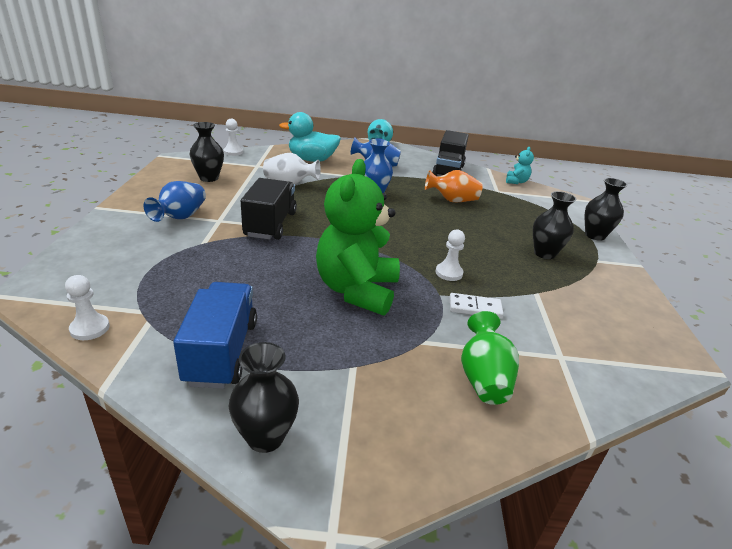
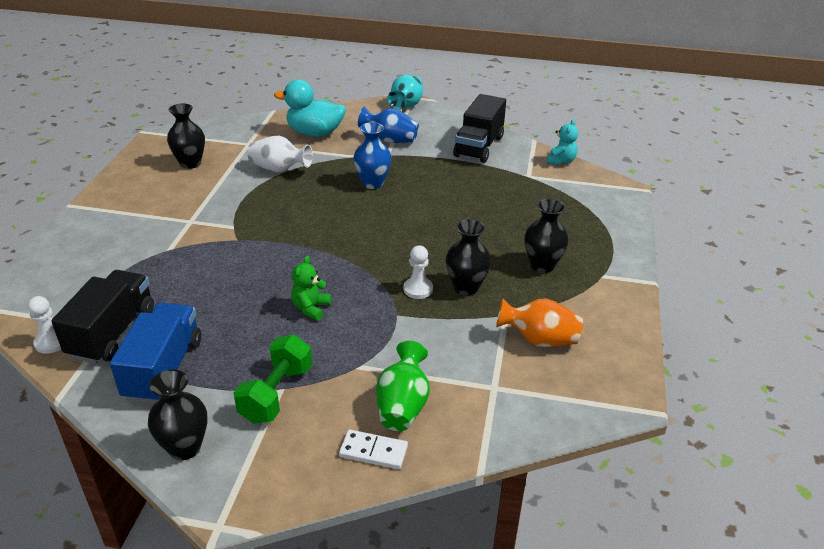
camera: 10 degrees right, 5 degrees up
(180, 217) = (151, 217): blue vase -> none
(233, 152) = (225, 123): white pawn -> none
(270, 224) = (243, 226): black truck -> black truck (112, 332)
(350, 372) = (276, 393): none -> green dumbbell
(357, 290) = (311, 308): green teddy bear -> green teddy bear, size x0.43
(452, 200) = (464, 191): orange vase -> orange vase (539, 340)
(475, 308) = (428, 331): white domino -> white domino (373, 451)
(594, 235) = (619, 241): black vase -> black vase (466, 287)

